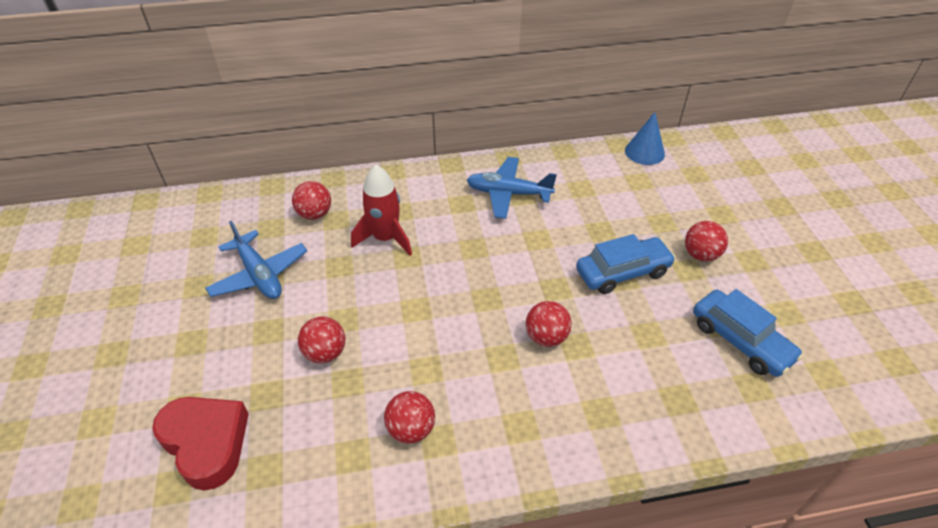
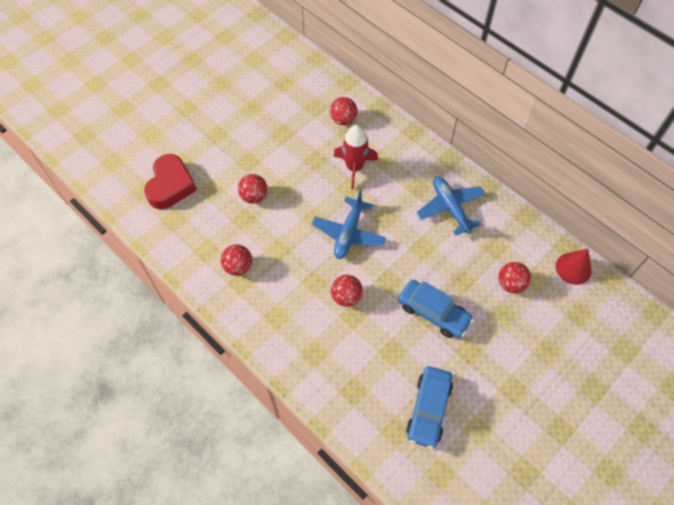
camera: 55 degrees right, 15 degrees up
(259, 275) = (279, 128): blue plane -> blue plane (348, 233)
(644, 152) = (573, 268): blue cone -> red cone
(700, 255) = (490, 353): red ball -> red ball (510, 284)

